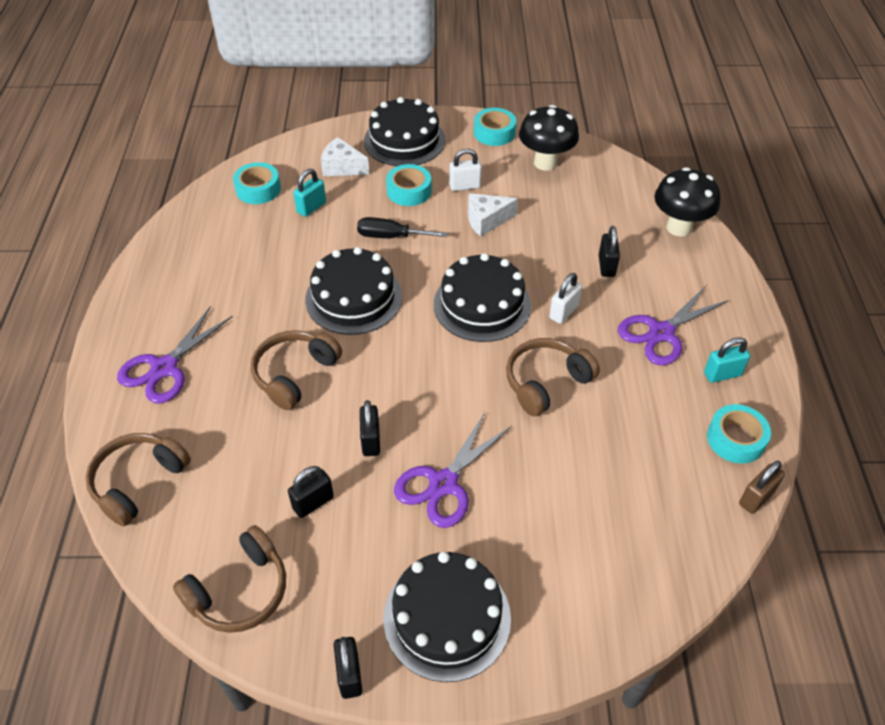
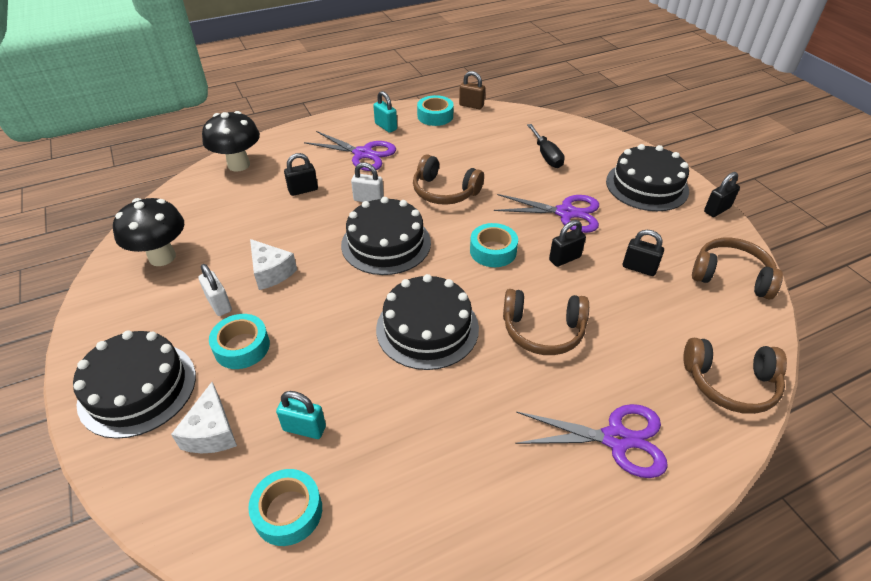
camera: 115 degrees left, 5 degrees down
(391, 236) = (325, 334): black screwdriver -> black screwdriver (546, 156)
(494, 133) = (109, 310): turquoise tape -> turquoise tape (493, 251)

